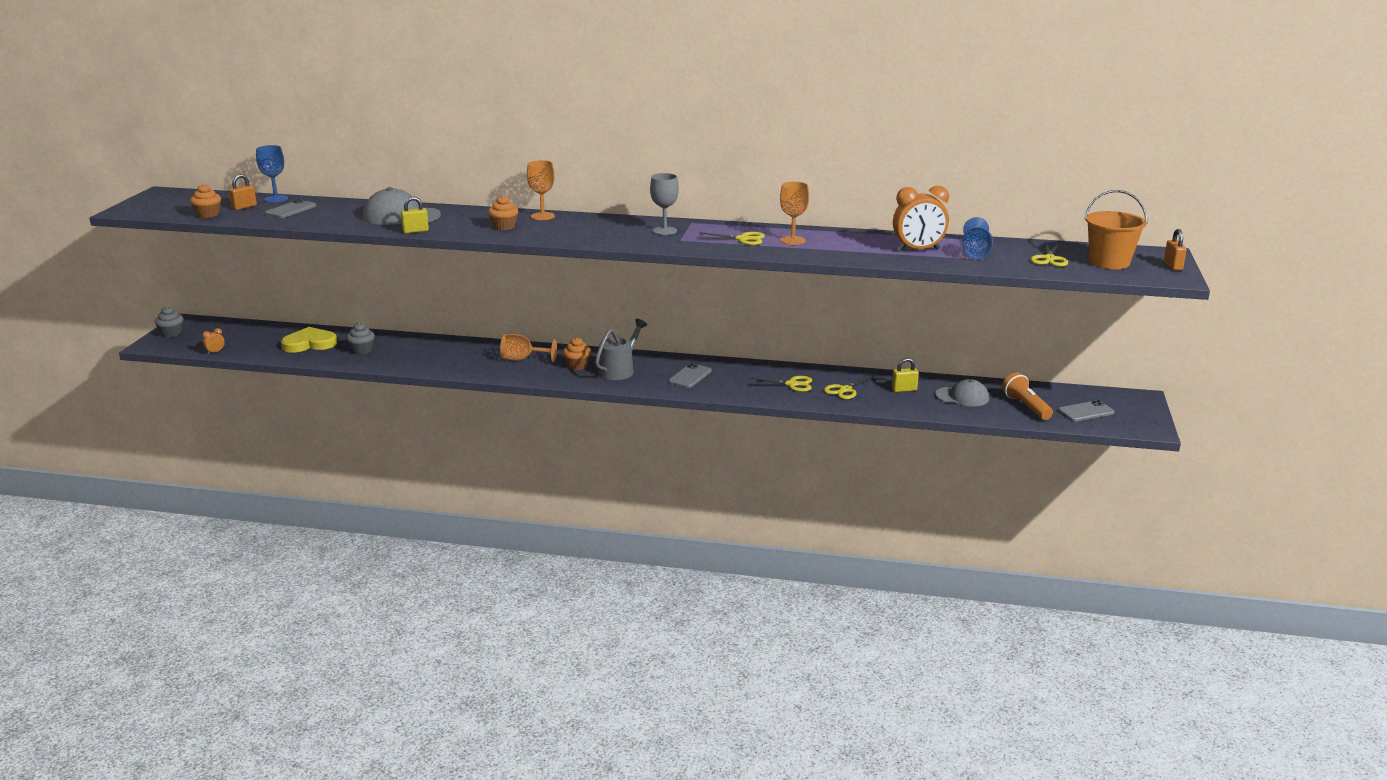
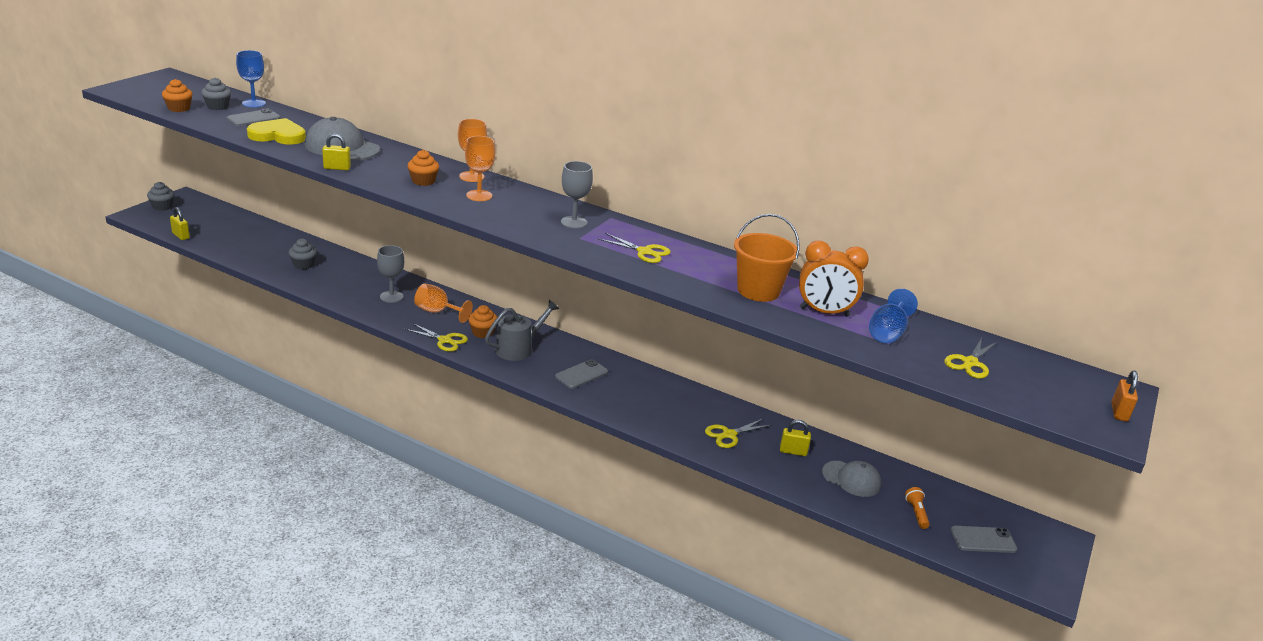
camera: 15 degrees right, 5 degrees up
(215, 352) = (181, 236): orange clock -> yellow padlock
(244, 207) = (218, 106): orange padlock -> grey cupcake
(309, 343) = (265, 246): yellow heart -> yellow heart (278, 135)
(469, 357) = (391, 297): none -> grey goblet
(791, 384) = (678, 412): yellow scissors -> yellow scissors (444, 340)
(793, 240) = (696, 266): orange goblet -> orange goblet (479, 195)
(1026, 407) = (916, 513): orange flashlight -> orange flashlight, size x0.61
(1109, 262) = (1041, 386): orange bucket -> orange bucket (758, 291)

